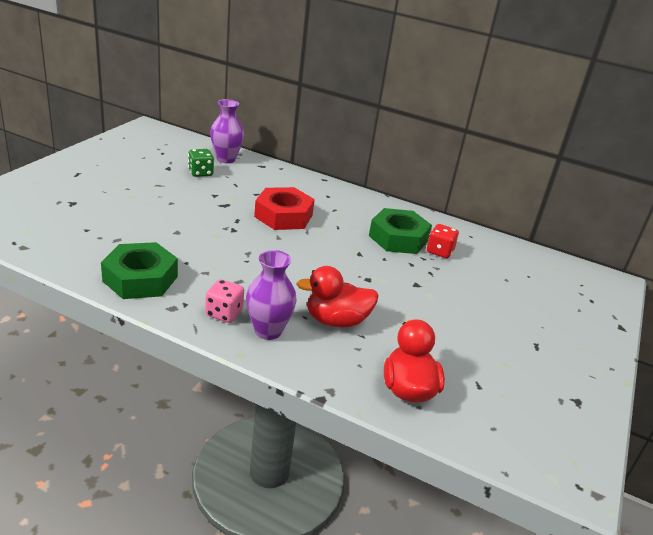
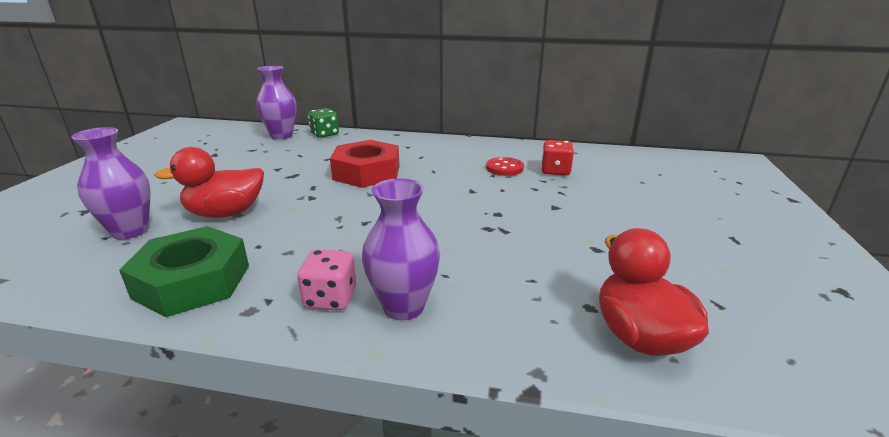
camera: 10 degrees left, 5 degrees down
(103, 229) = (130, 231): none -> purple vase
(200, 173) = (255, 152): green dice -> green dice (324, 134)
(336, 321) = (488, 269): red duck -> red duck (226, 213)
(398, 238) = (504, 168): green nut -> red button

